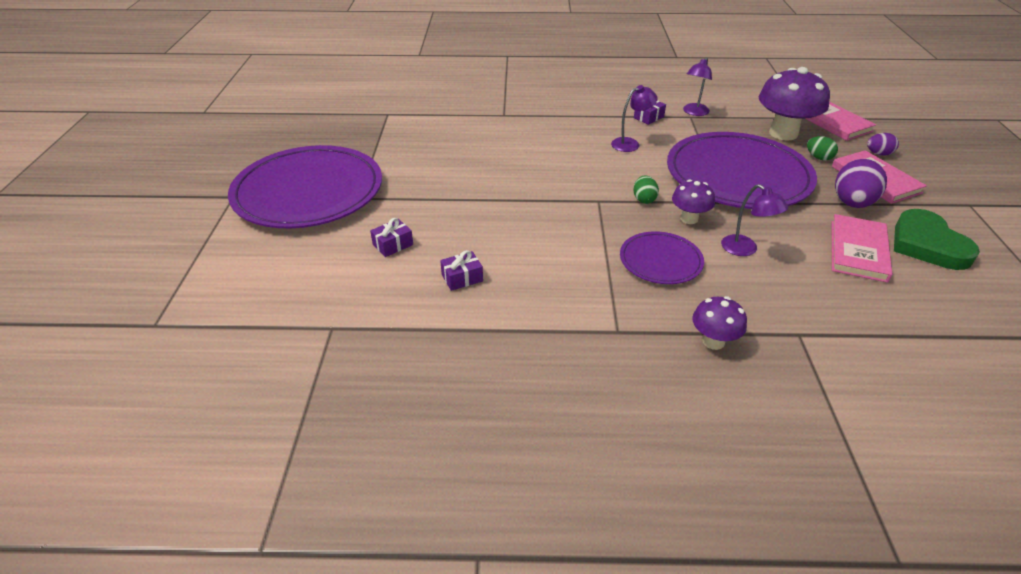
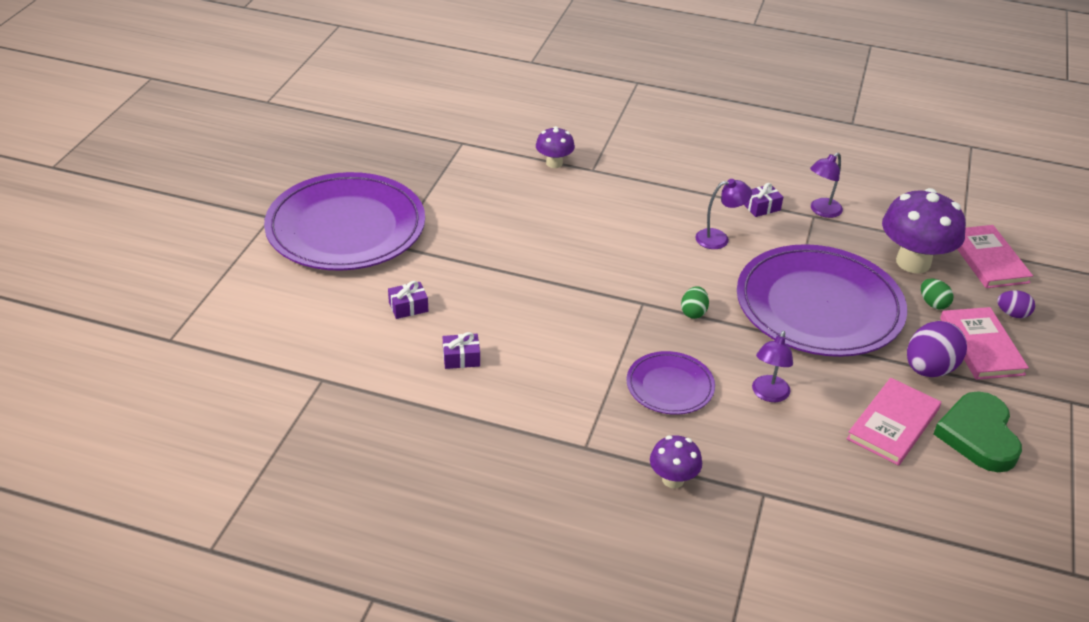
camera: 15 degrees right, 0 degrees up
(689, 219) = (729, 346): purple mushroom -> purple mushroom (554, 163)
(745, 249) = (768, 394): purple lamp -> purple lamp turned 45 degrees clockwise

